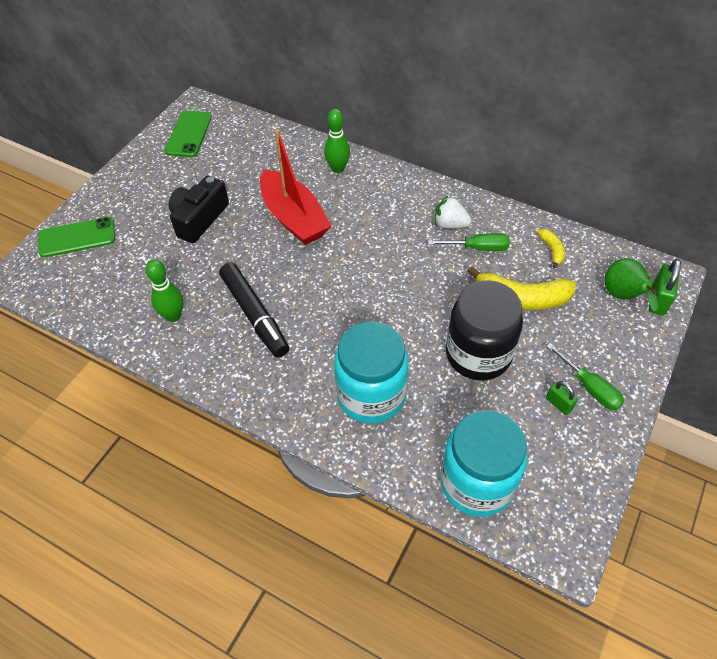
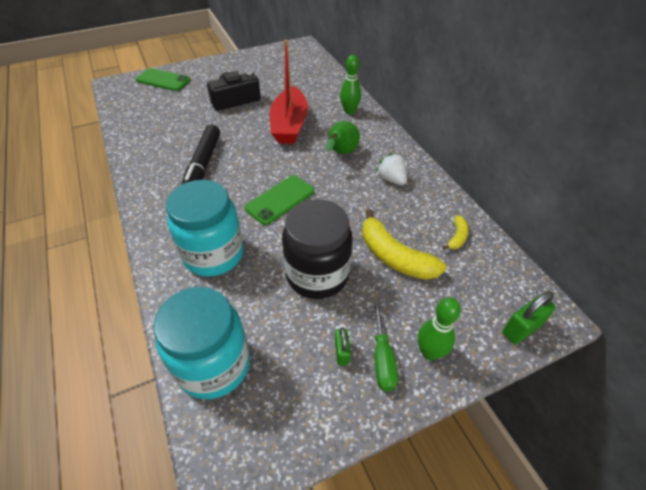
camera: 35 degrees right, 5 degrees down
(173, 316) = (160, 142): green bowling pin -> green bowling pin (429, 352)
(189, 134) = (281, 57): green phone -> green phone (280, 200)
(477, 248) = (396, 204): green screwdriver -> none
(622, 296) = (488, 306): green pear -> green pear (341, 153)

